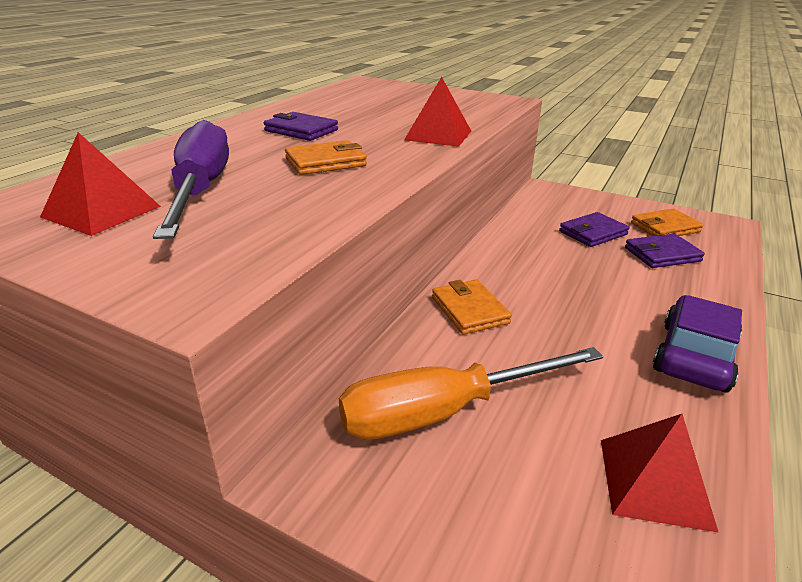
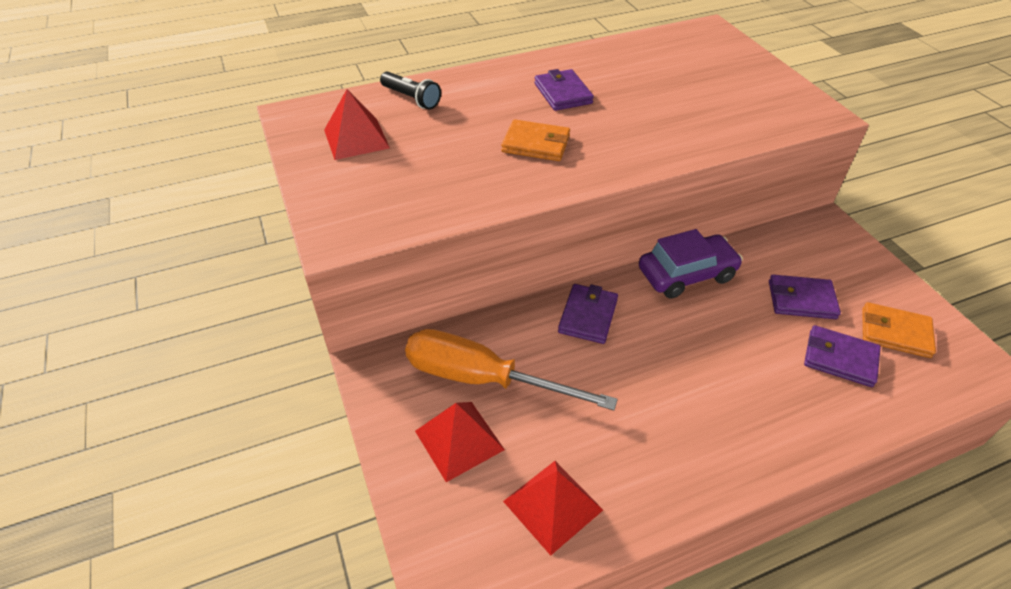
camera: 40 degrees right, 15 degrees up
(137, 167) = (411, 98): none -> black flashlight
(201, 190) = (426, 141): purple screwdriver -> none
(438, 135) = (669, 144): red pyramid -> red pyramid (459, 440)
(469, 310) = (587, 316): orange wallet -> purple wallet
(694, 356) = (714, 456): purple car -> purple car (686, 274)

